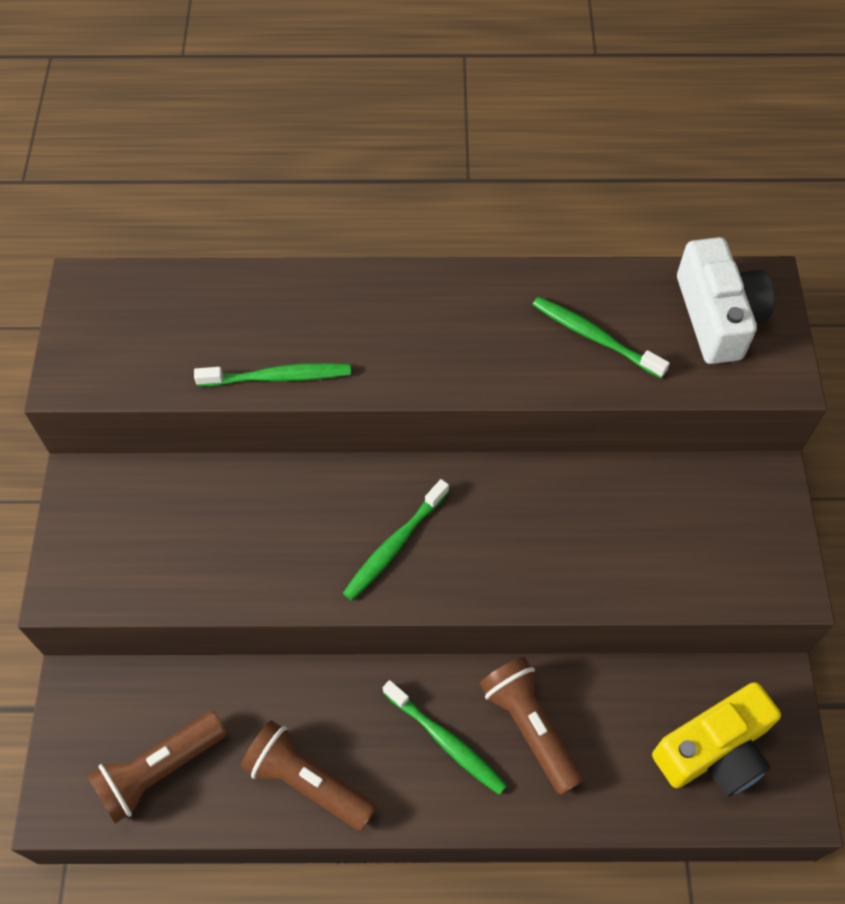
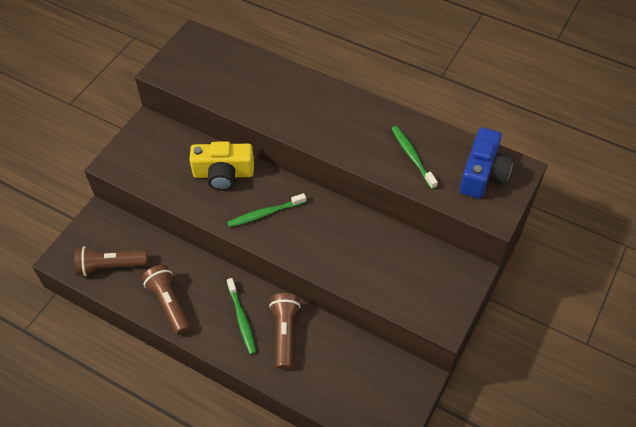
camera: 30 degrees right, 5 degrees down
(278, 377) = (250, 109): green toothbrush -> none
(714, 751) = (367, 391): yellow camera -> yellow camera (223, 174)
(717, 316) = (482, 174): white camera -> blue camera

